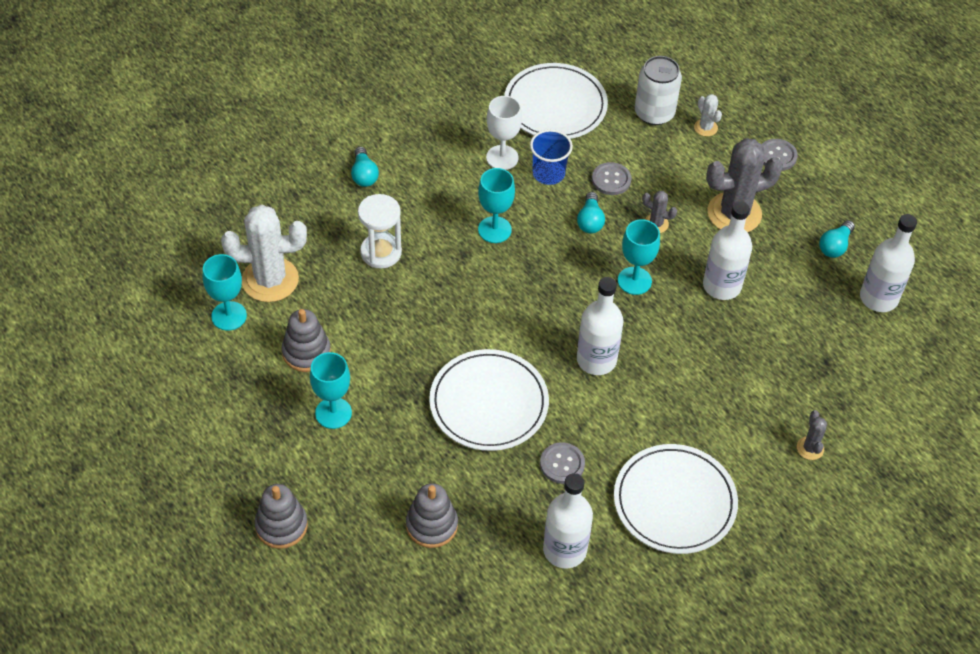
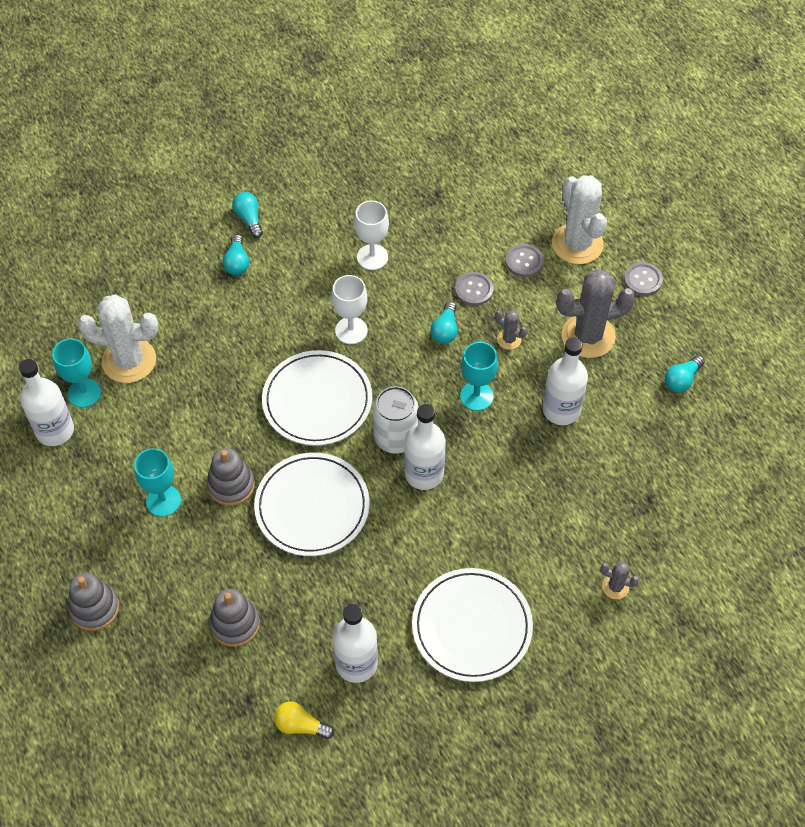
camera: 10 degrees right, 5 degrees up
(306, 352) = (149, 437): grey stacking toy -> grey stacking toy (231, 485)
(368, 132) = (249, 219): none -> turquoise light bulb
(381, 252) = (238, 343): white hourglass -> none
(494, 230) = (351, 330): turquoise goblet -> white goblet
(519, 616) = (300, 725): none -> yellow light bulb
(548, 173) = (414, 277): blue cup -> none
(555, 105) = (434, 208): white plate -> white plate (317, 400)
(562, 464) = (370, 576): grey button -> grey button (524, 261)
(654, 113) = (529, 224): white can -> white can (395, 437)
(705, 128) = (577, 244): white cactus -> white cactus, size x2.20
(810, 448) = (615, 587): grey cactus -> grey cactus turned 75 degrees counterclockwise
(878, 298) = (715, 438): white bottle -> white bottle (55, 430)

